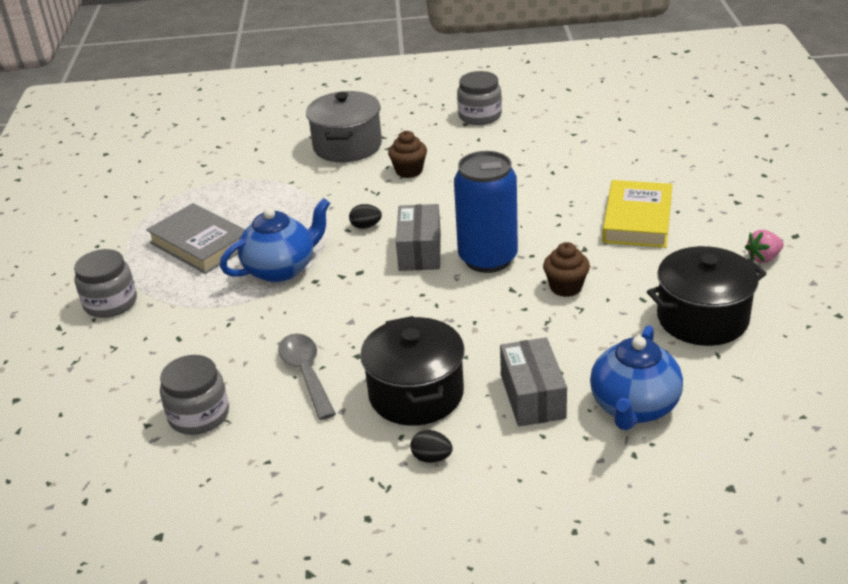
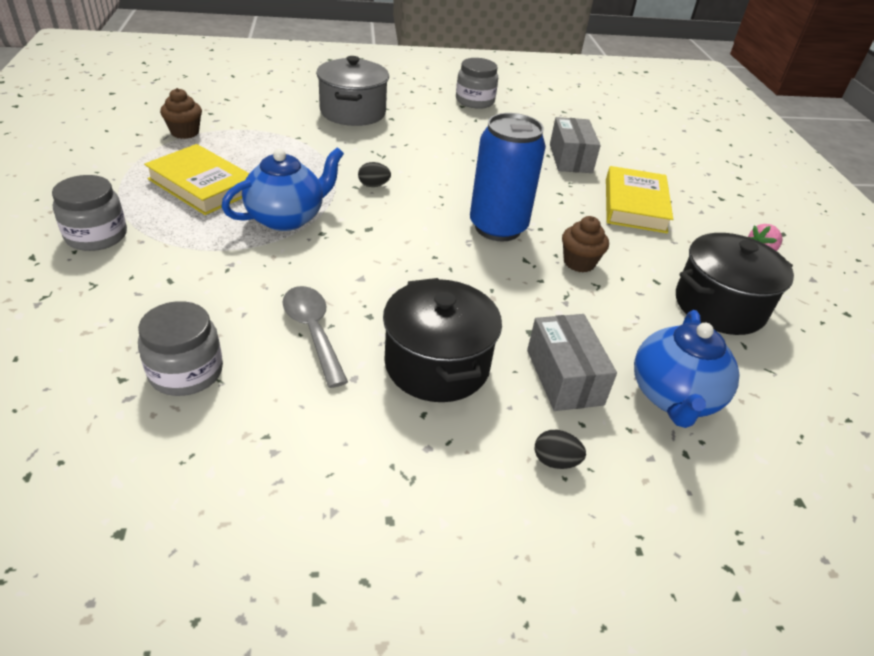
camera: 10 degrees left, 5 degrees up
(200, 244) = (202, 185): grey book -> yellow book
(409, 171) = (413, 140): brown cupcake -> brown cupcake (185, 132)
(420, 251) = (429, 214): grey box -> grey box (570, 158)
(432, 458) = (461, 443): black egg -> black egg (555, 461)

